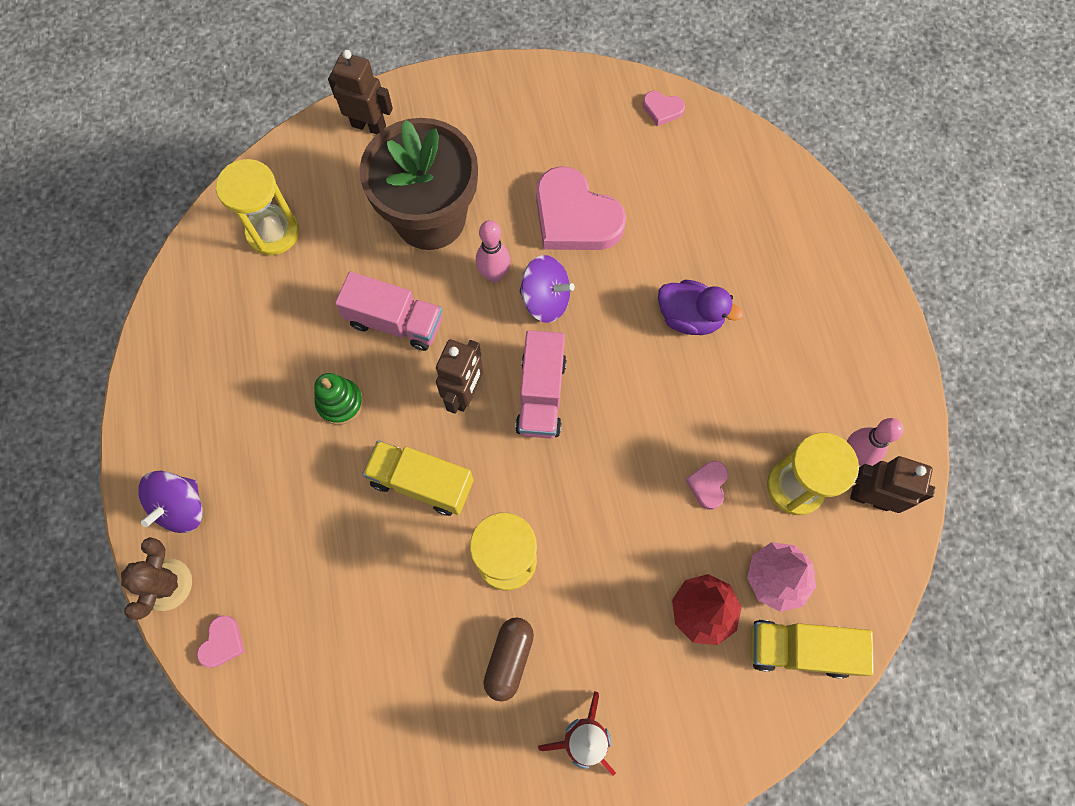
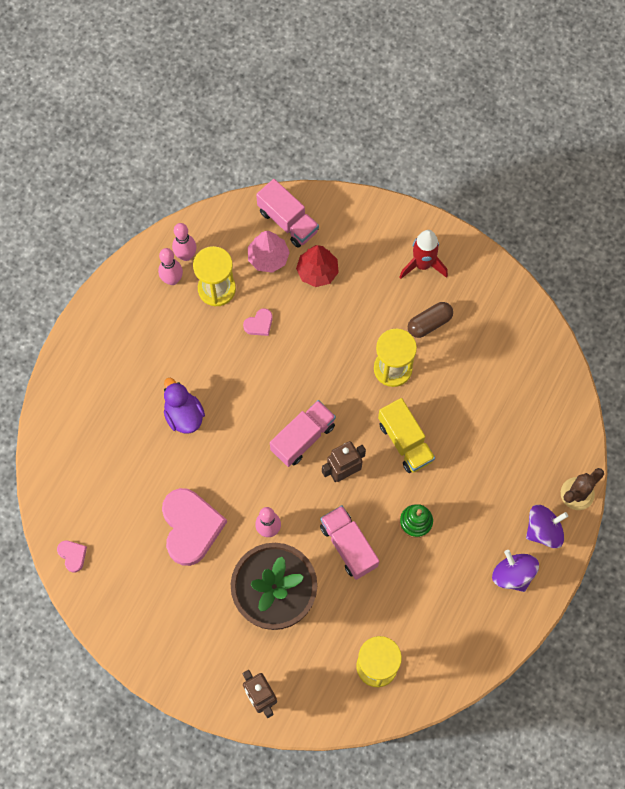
camera: 140 degrees left, 0 degrees up
(222, 642) = (566, 441): pink heart -> none
(545, 300) = (253, 490): purple spinning top -> purple spinning top (513, 574)
(800, 649) = (288, 221): yellow truck -> pink truck
(869, 498) = (186, 255): brown robot -> pink bowling pin

